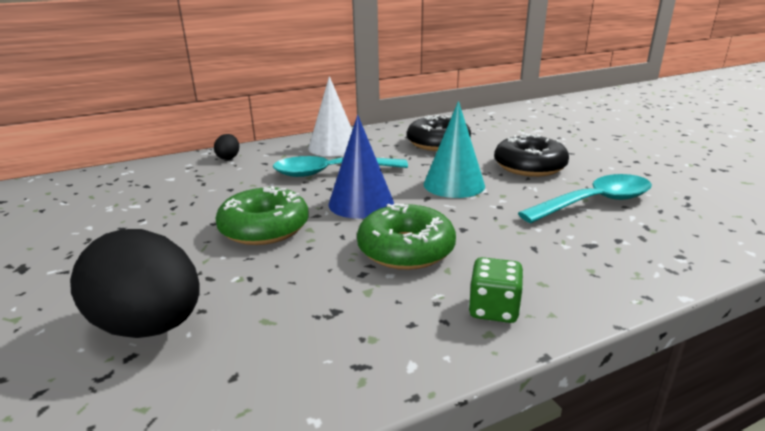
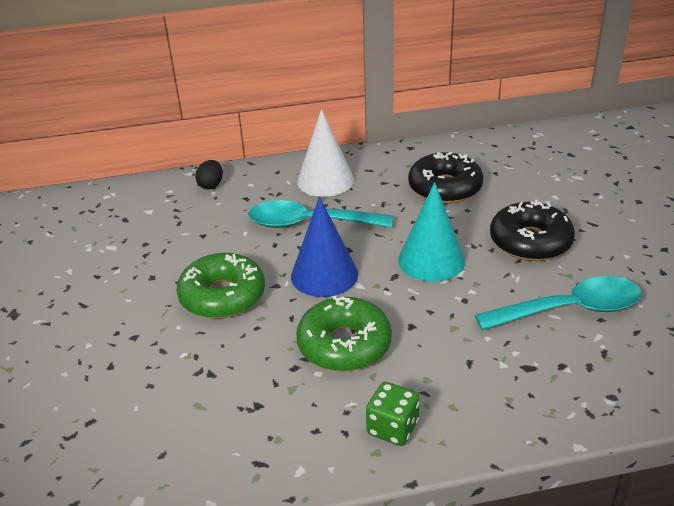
camera: 15 degrees right, 10 degrees up
(150, 326) = (108, 395): black egg -> none

